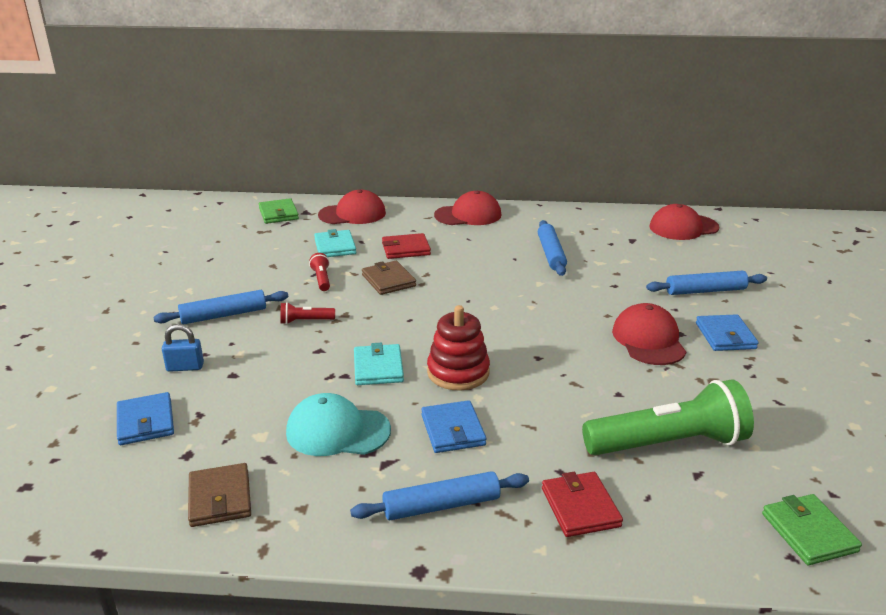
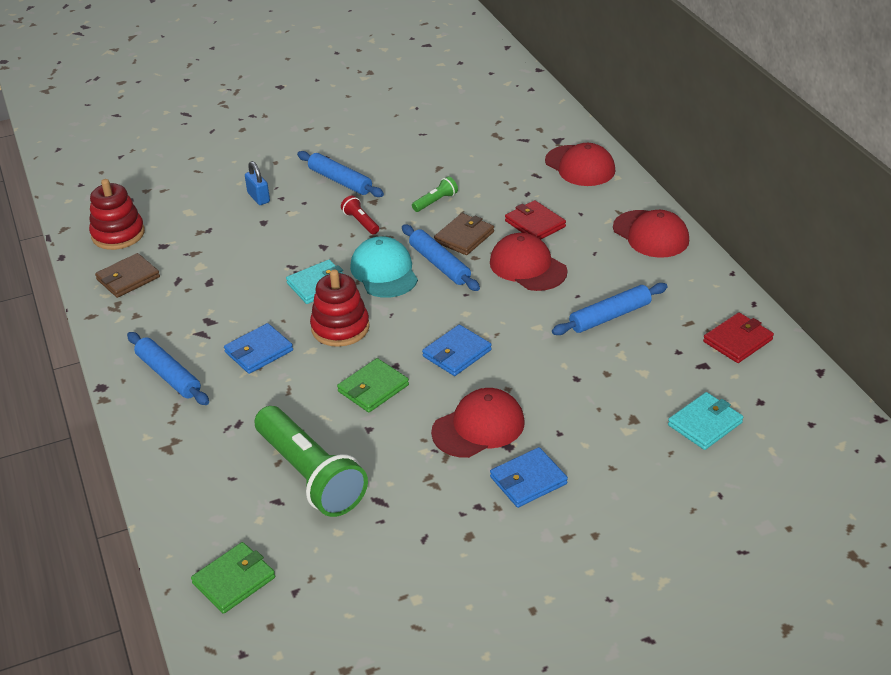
camera: 65 degrees right, 10 degrees up
(116, 487) = (118, 234): none -> red stacking toy
(146, 422) = (186, 213): blue wallet -> blue wallet (457, 353)
(278, 214) = (538, 128): green wallet -> green wallet (373, 388)
(321, 279) = (435, 202): red flashlight -> green flashlight
(335, 247) = (502, 184): turquoise wallet -> turquoise wallet (705, 424)
(337, 431) = (225, 297): turquoise cap -> turquoise cap (384, 272)
(580, 507) = (201, 444): red wallet -> red wallet (737, 340)
(683, 227) = (782, 398): red cap -> red cap (528, 267)
(705, 291) = (621, 448): blue rolling pin -> blue rolling pin (439, 264)

